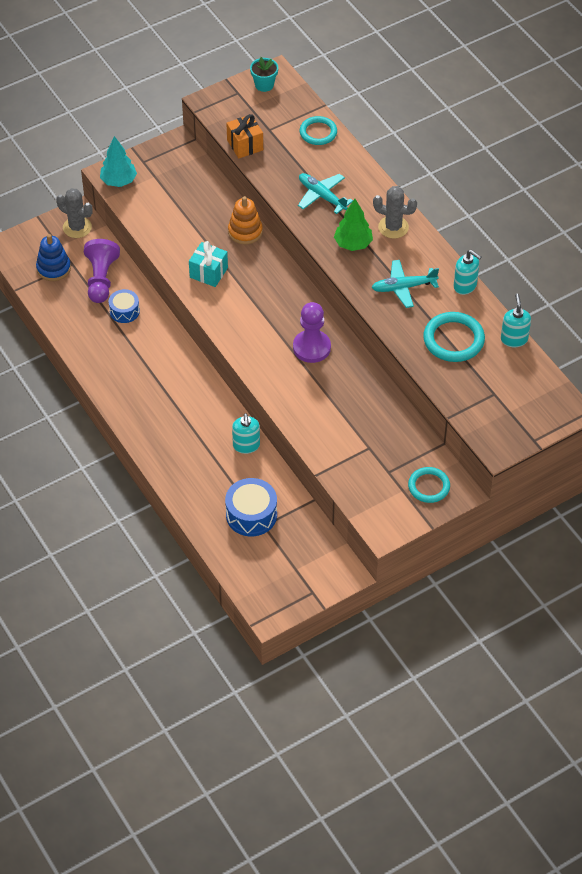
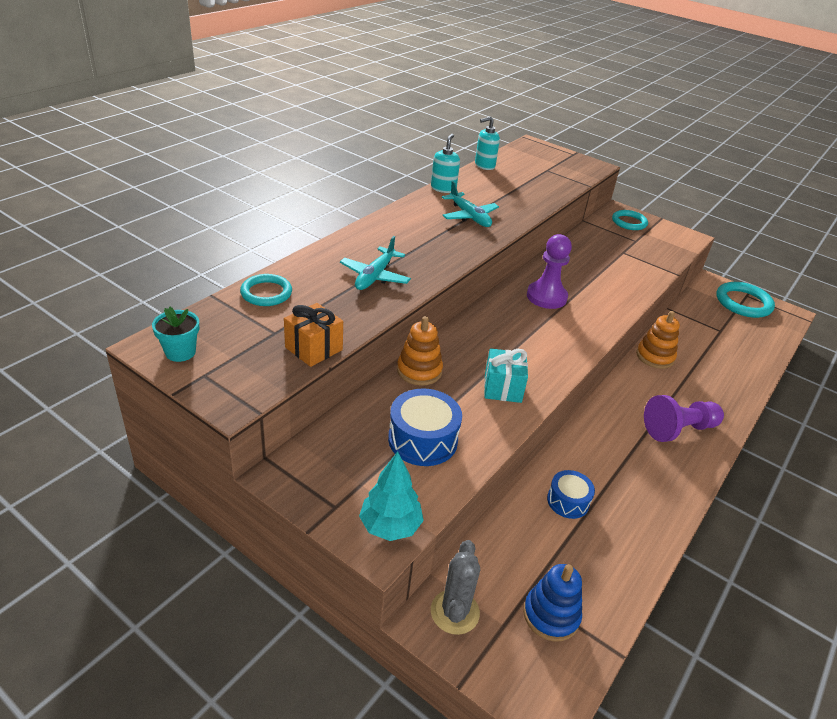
camera: 115 degrees left, 15 degrees down
(101, 279) = (533, 545): purple pawn -> purple pawn (679, 429)
(246, 446) = (655, 357): turquoise soap dispenser -> orange stacking toy
(251, 515) = (719, 339): blue drum -> blue drum (423, 440)
(353, 244) = (434, 248): green tree -> none
(393, 227) = (394, 229): grey cactus -> none
(453, 340) = (509, 189): turquoise ring -> turquoise ring (743, 303)

